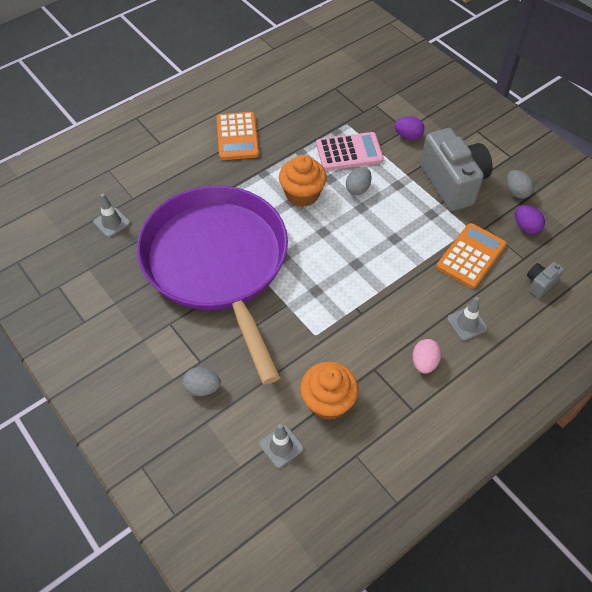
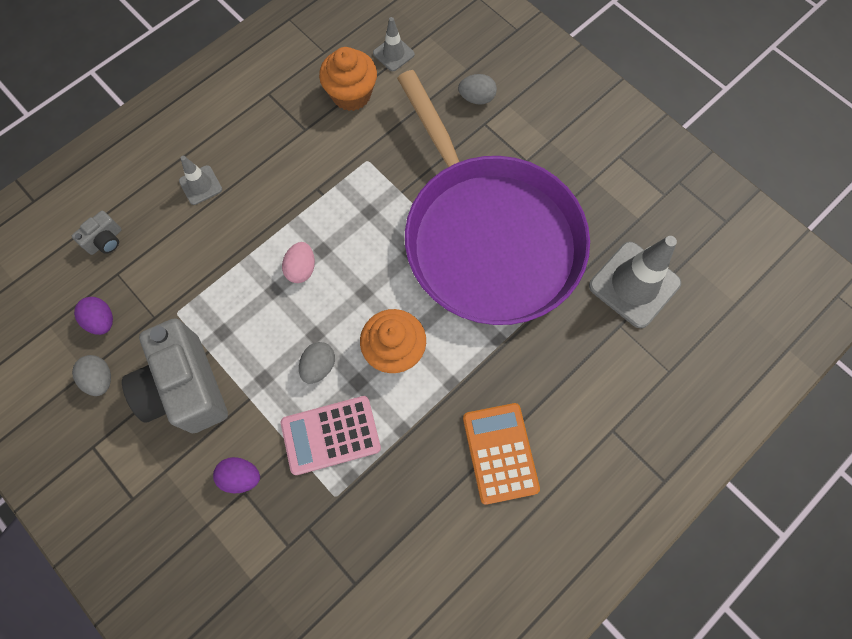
camera: 175 degrees right, 15 degrees up
(112, 222) = (634, 284): grey traffic cone -> grey traffic cone, size x1.94
(424, 362) = (252, 139): pink egg -> pink egg (301, 269)
(471, 256) = (181, 272): orange calculator -> none

